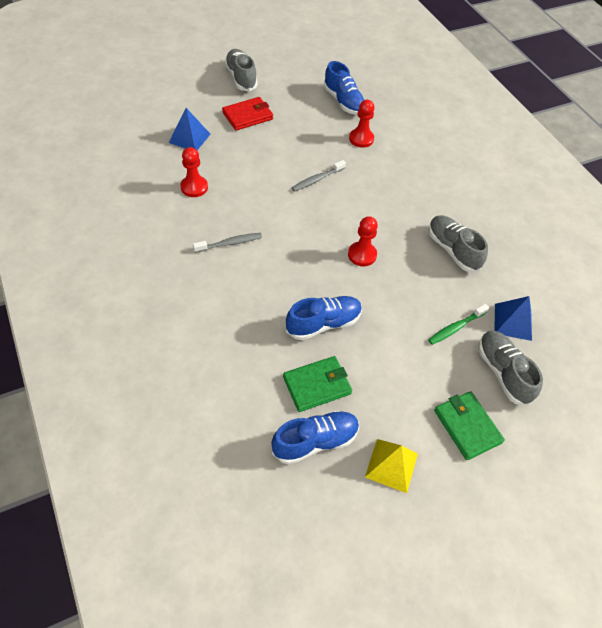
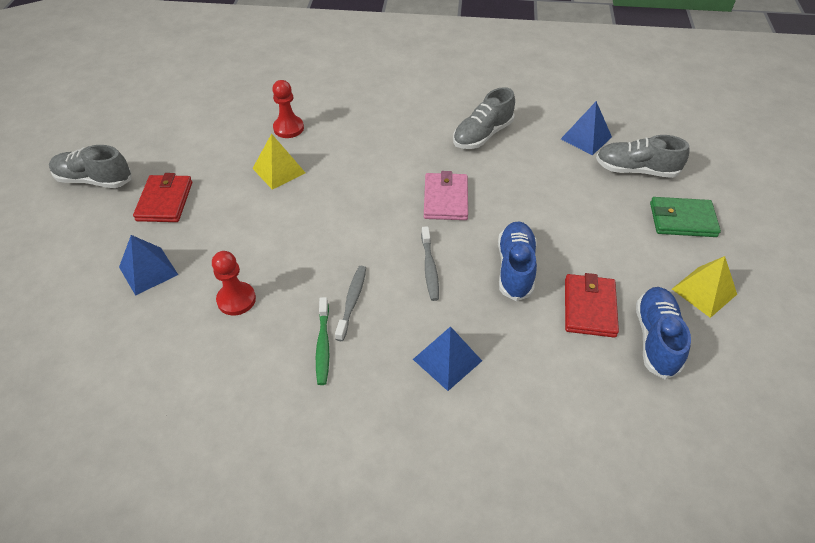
camera: 55 degrees left, 5 degrees down
(214, 314) = (447, 360): none -> blue pyramid
(316, 154) = (279, 170): none -> yellow pyramid
(317, 179) = (316, 187): grey toothbrush -> grey toothbrush (429, 268)
(317, 385) = (589, 307): green wallet -> red wallet
(343, 102) = (222, 116): blue shoe -> none
(362, 255) = (445, 199): red pawn -> pink wallet
(452, 250) = (482, 135): grey shoe -> grey shoe turned 45 degrees counterclockwise
(456, 327) = (573, 176): green toothbrush -> green toothbrush (323, 345)

